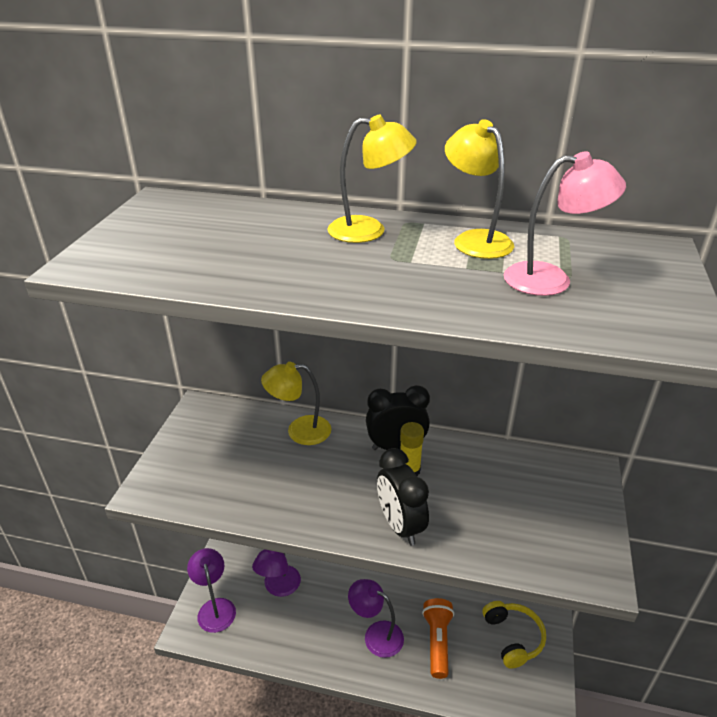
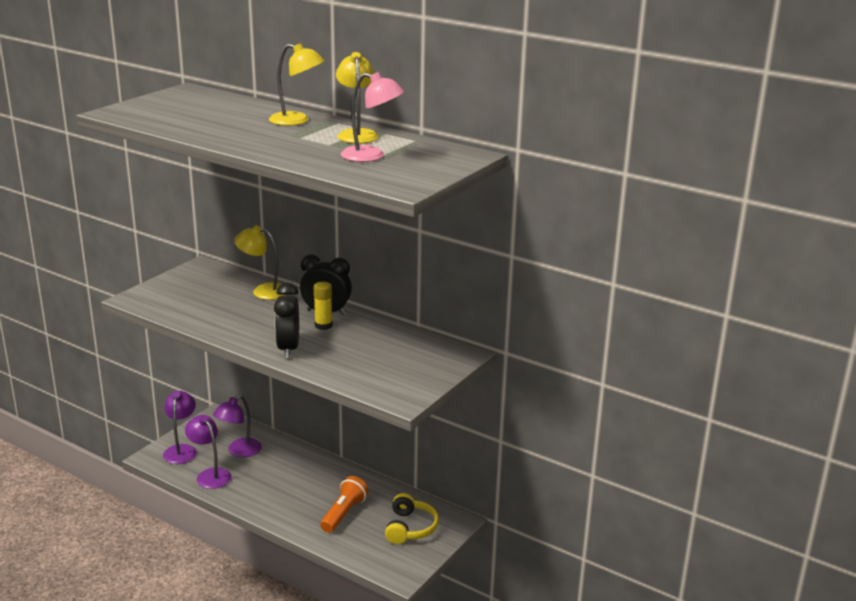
camera: 20 degrees right, 10 degrees down
(376, 634) = (297, 497): purple lamp -> purple lamp (210, 475)

